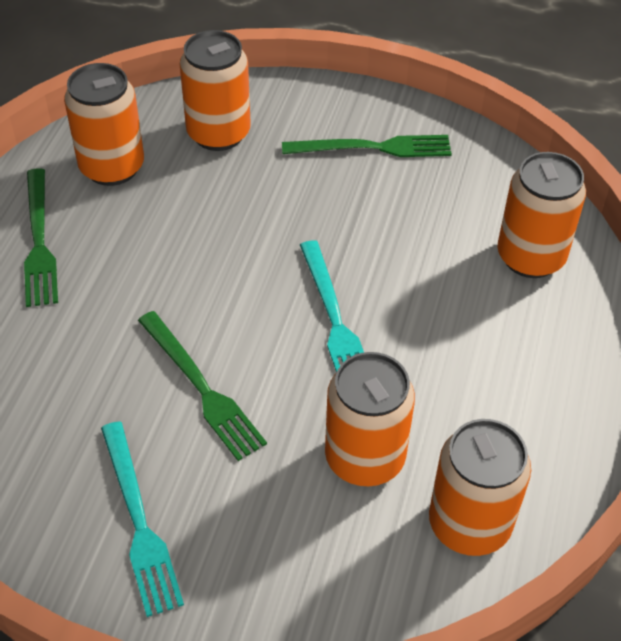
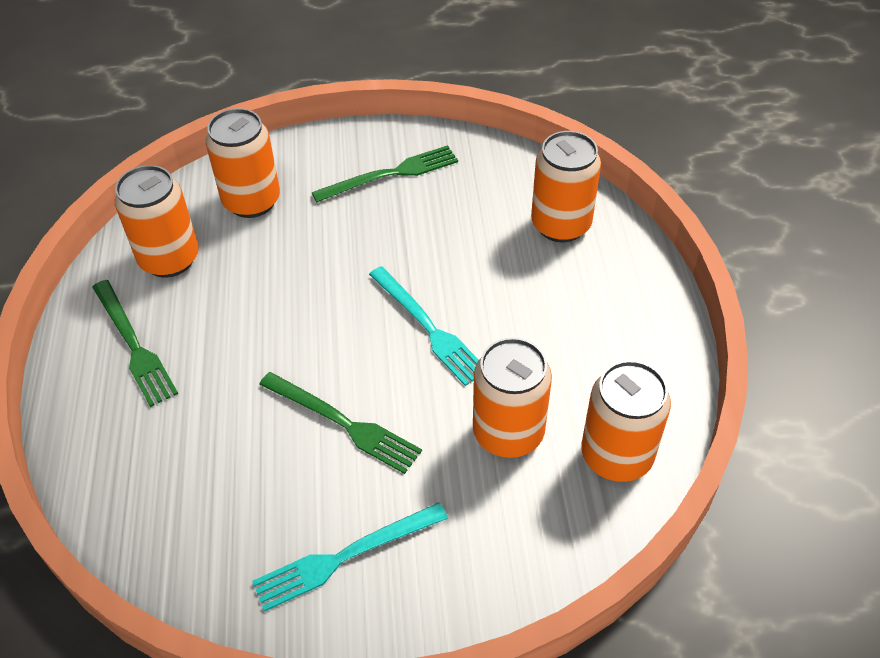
camera: 20 degrees left, 0 degrees up
(139, 522) = (345, 557): turquoise fork -> turquoise fork turned 105 degrees clockwise

